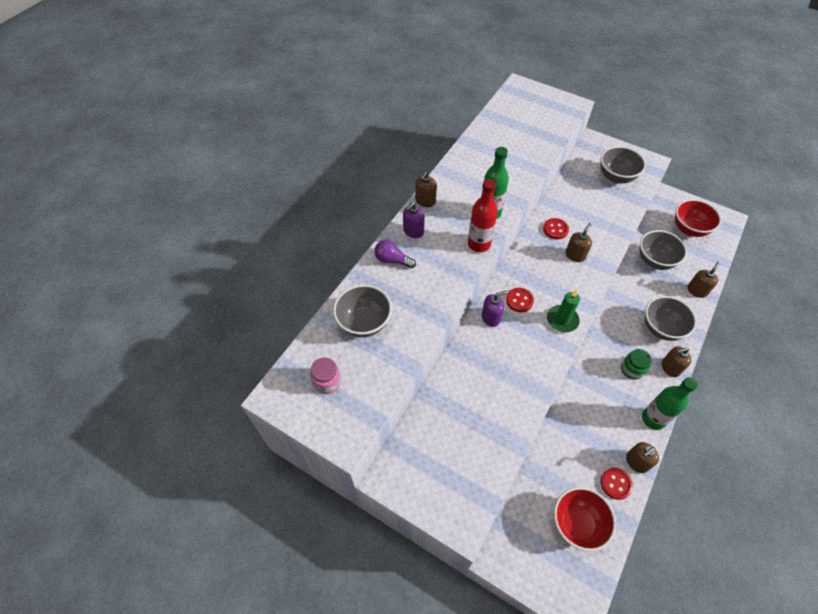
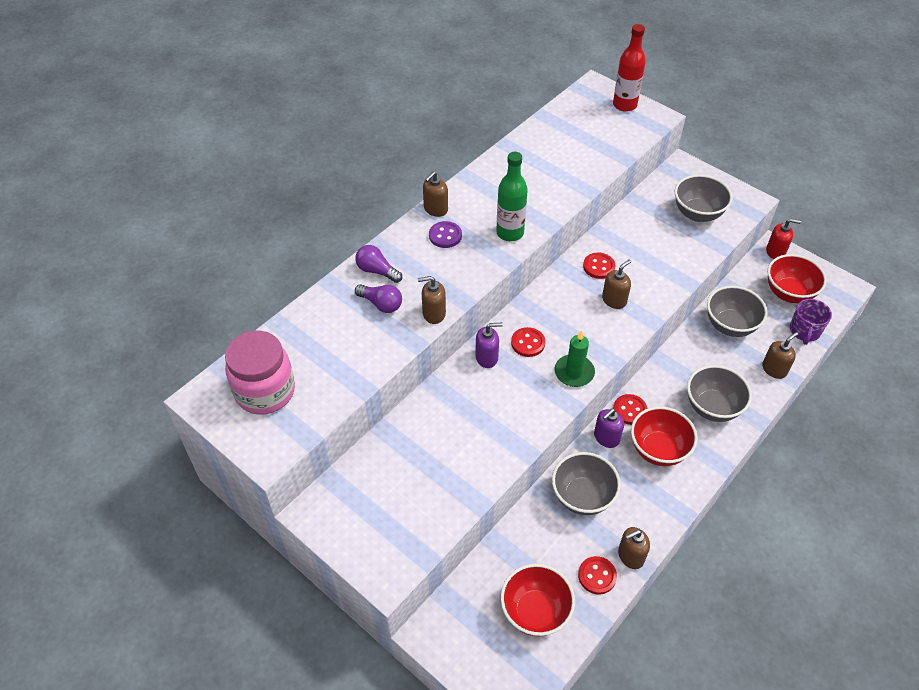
camera: 10 degrees right, 5 degrees down
(327, 382) = (265, 391): pink jar -> pink jar, size x1.87
(364, 323) = (324, 335): grey bowl -> grey bowl (582, 497)
(404, 288) = (381, 304): none -> purple light bulb
(413, 231) = (411, 242): purple soap dispenser -> purple soap dispenser (606, 438)
(439, 222) = (445, 236): none -> purple button
(479, 244) = (485, 266): red bottle -> red bottle (624, 105)
(601, 340) = (629, 410): none -> red button
(631, 369) = (658, 450): green jar -> red bowl
(653, 419) = (667, 511): green bottle -> none
(670, 198) = (775, 252): none -> red soap dispenser
(670, 368) = (708, 455): brown soap dispenser -> brown soap dispenser (433, 313)
(709, 257) = (804, 331): none -> purple mug

